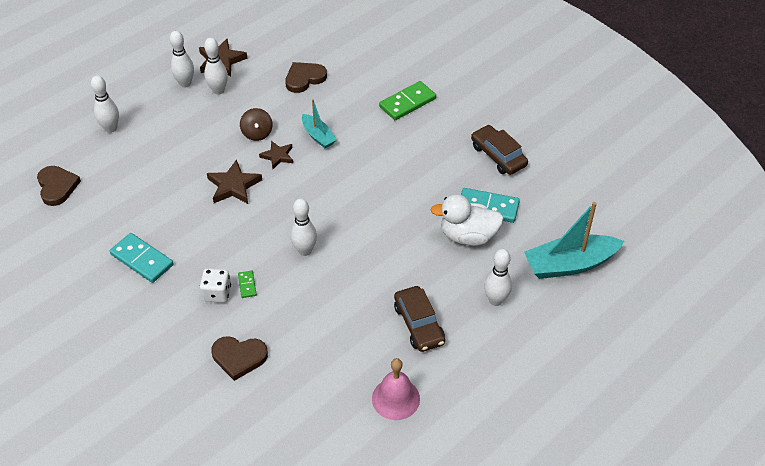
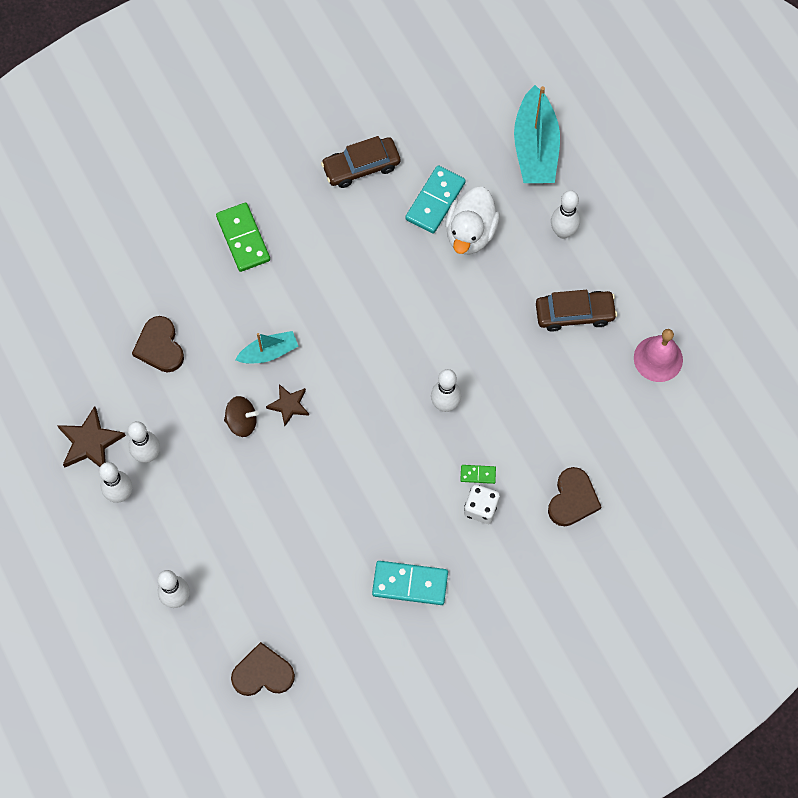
camera: 75 degrees left, 20 degrees up
(142, 259) = (410, 583): turquoise domino -> turquoise domino turned 45 degrees clockwise
(233, 186) = (323, 464): brown star -> none

